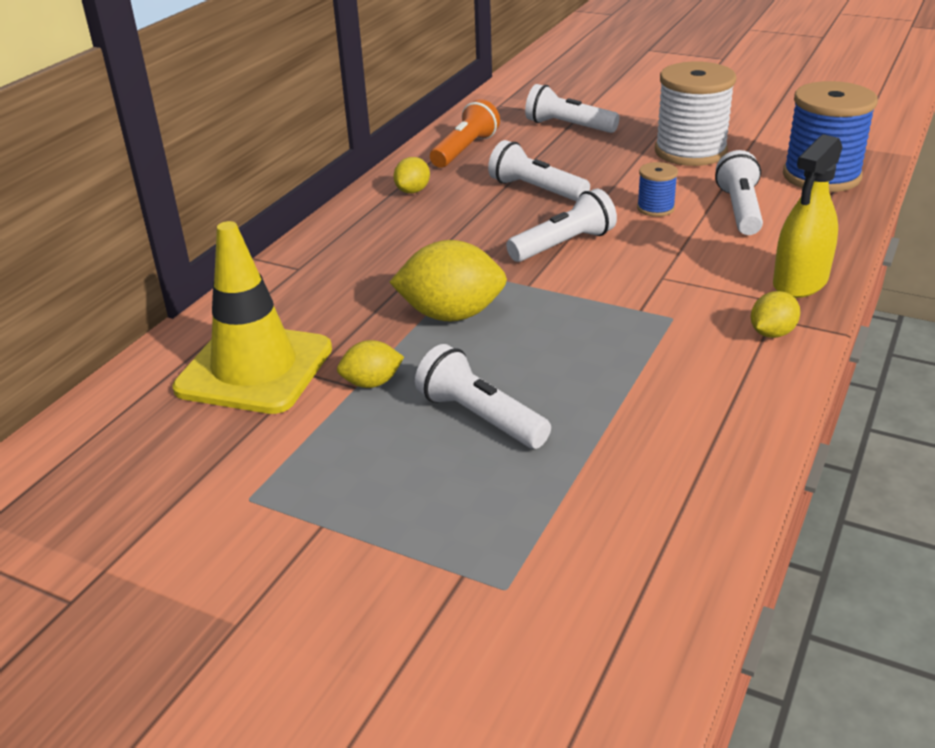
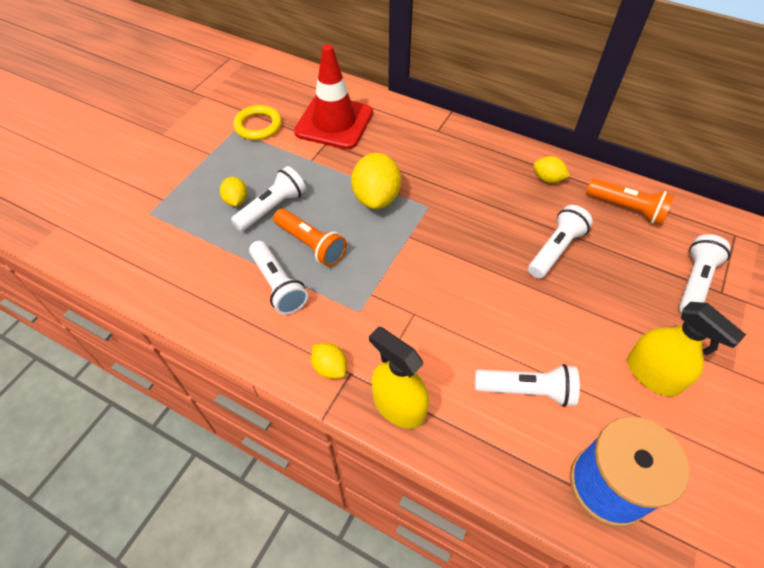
camera: 90 degrees right, 20 degrees up
(242, 464) = (258, 126): none -> yellow ring
(254, 369) = (334, 122): yellow traffic cone -> red traffic cone
(372, 383) = (312, 165): yellow lemon -> yellow lemon (236, 200)
(559, 368) = (311, 244): none -> orange flashlight
(564, 245) = (464, 260): white flashlight -> white flashlight (278, 285)
(655, 208) = (527, 326): blue spool -> none
(690, 151) = (652, 374): white spool -> yellow spray bottle

